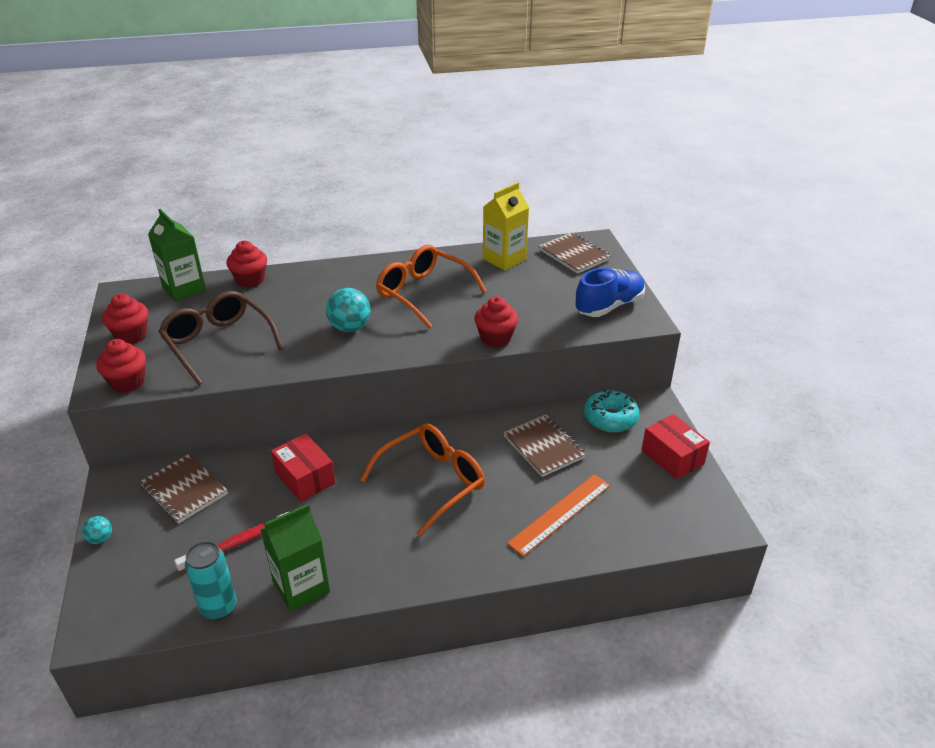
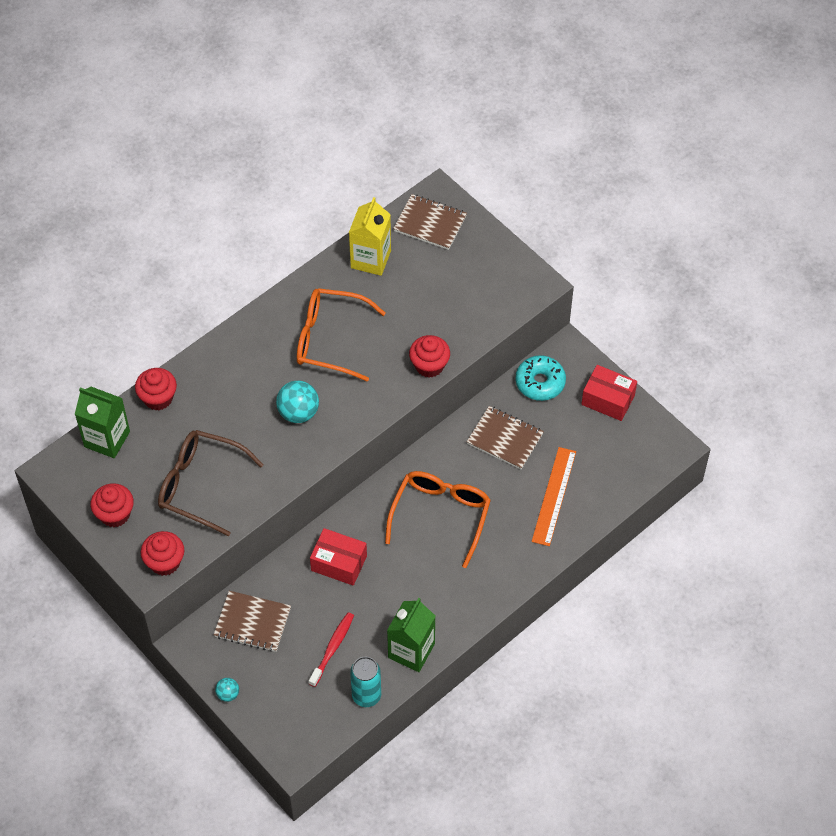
camera: 30 degrees left, 20 degrees up
(609, 306) = (499, 280): blue shoe -> none

